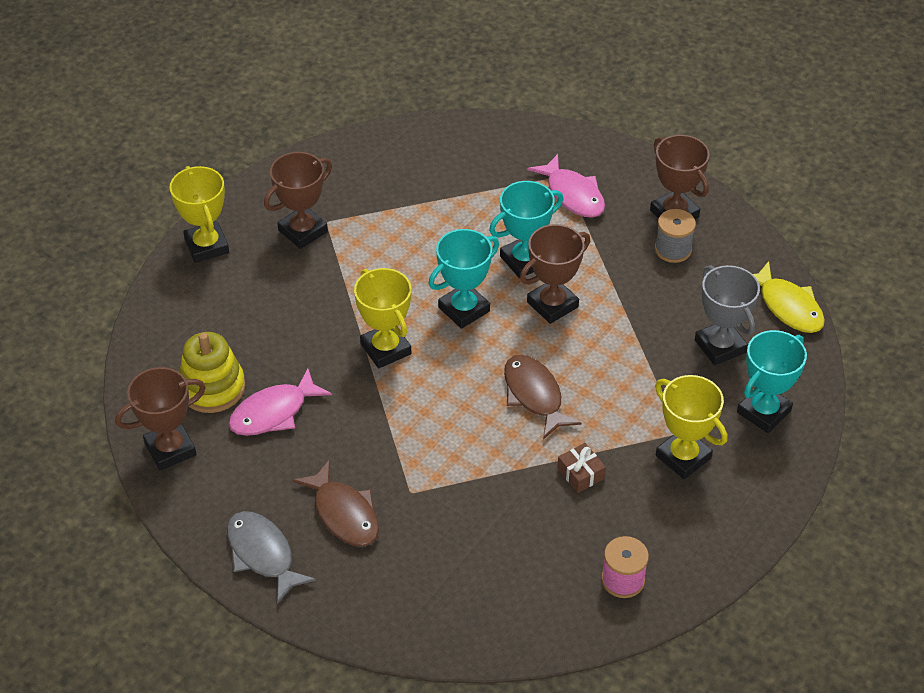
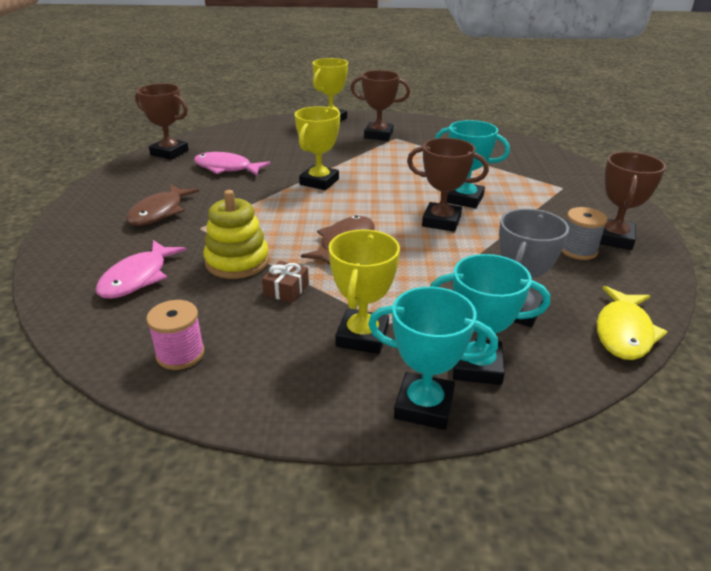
camera: 55 degrees right, 15 degrees down
(212, 388) = (228, 149): yellow stacking toy -> yellow stacking toy (237, 261)
(263, 554) = (103, 199): grey fish -> none
(464, 309) = (388, 194): turquoise trophy -> turquoise trophy (424, 406)
(573, 194) = (553, 196): pink fish -> pink fish (138, 278)

